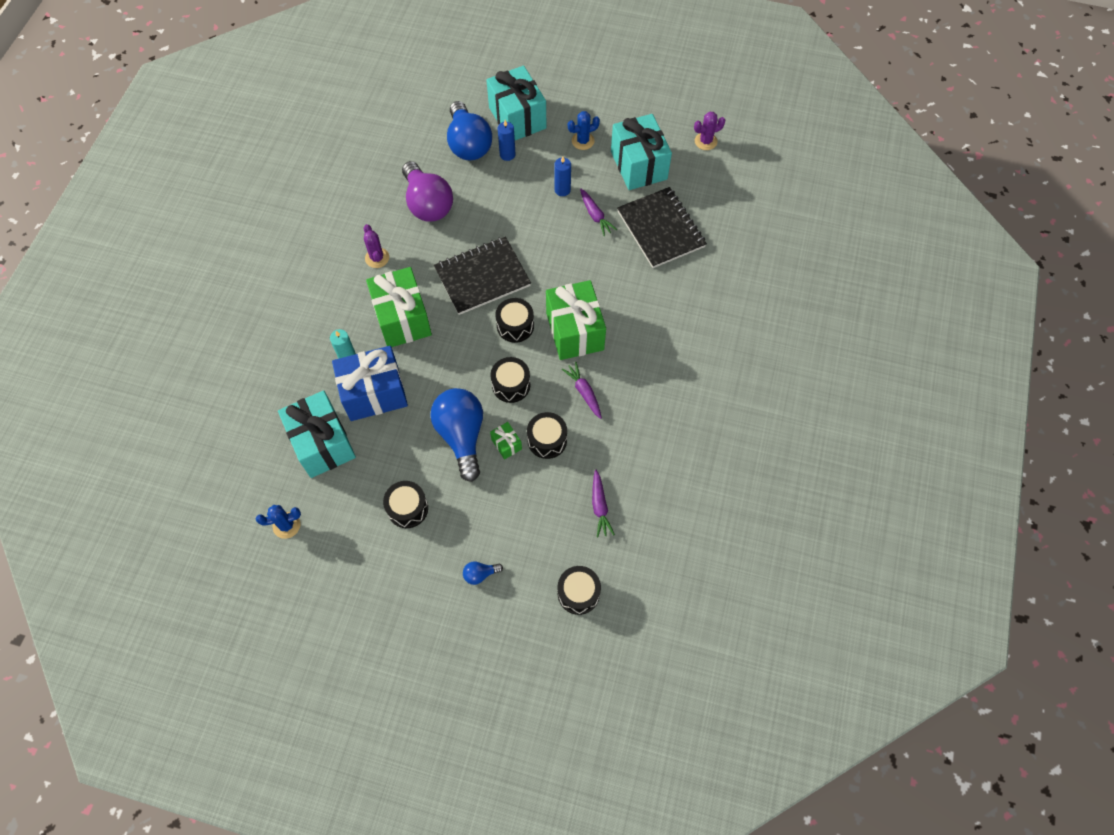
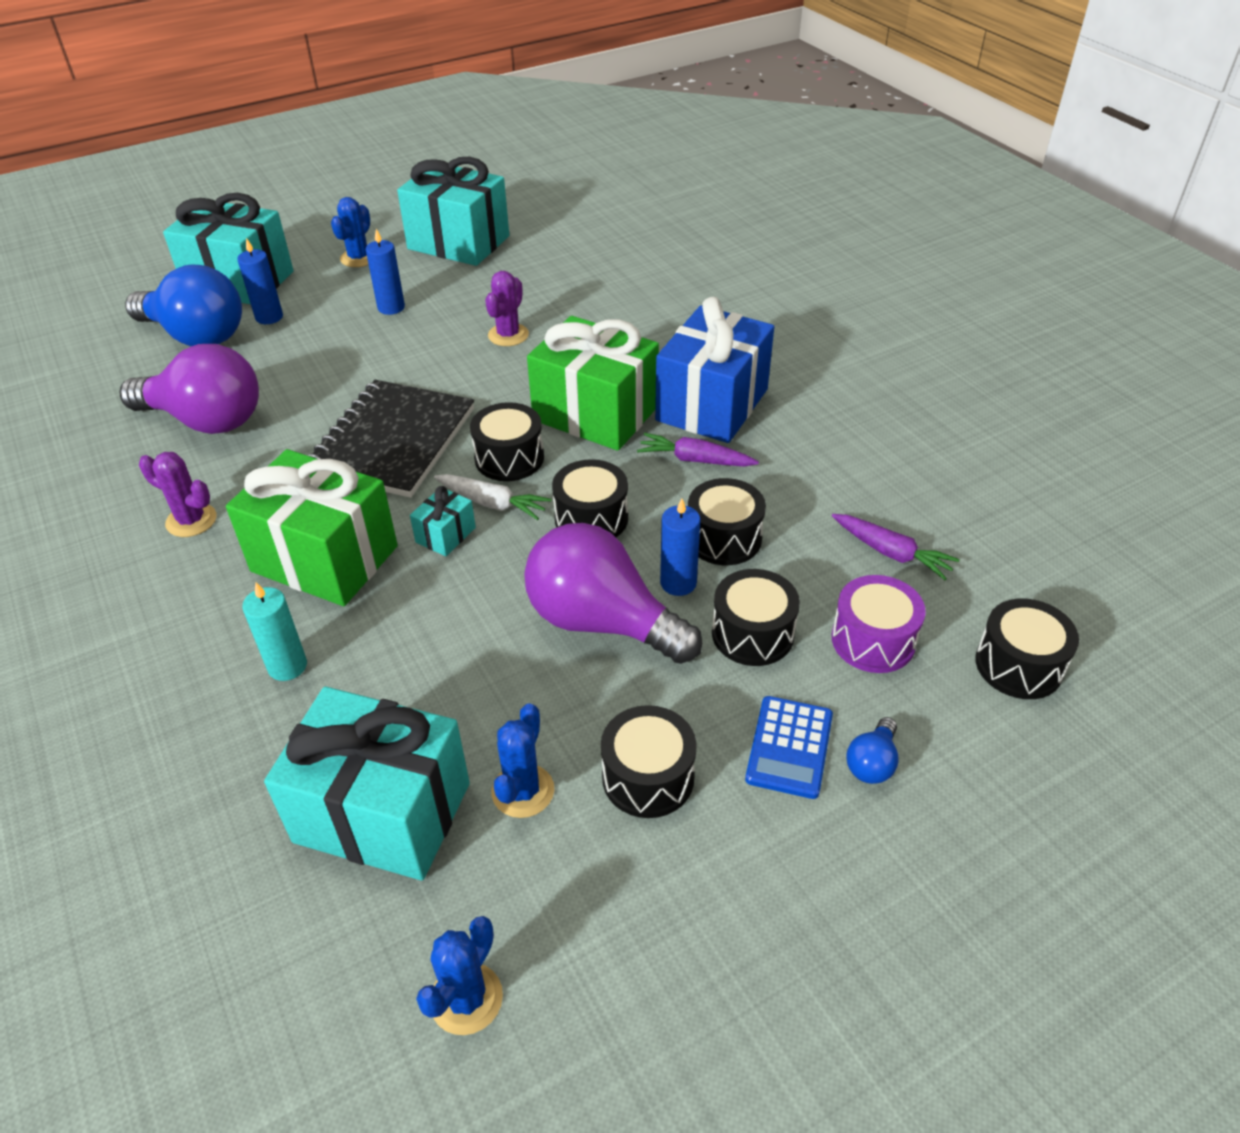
camera: 45 degrees left, 20 degrees down
(367, 476) = (523, 791): none -> blue cactus
(374, 393) = (393, 676): blue gift -> blue gift (712, 405)
(452, 345) = (445, 535): none -> turquoise gift
(461, 435) = (602, 622): blue light bulb -> purple light bulb
(462, 542) = (789, 747): none -> blue calculator
(484, 344) = (492, 503): none -> white carrot
(505, 490) = (752, 634): none -> black drum
(506, 444) = (678, 583): green gift -> blue candle
(542, 533) = (873, 640): none -> purple drum
(595, 216) = (467, 305): purple carrot -> none
(661, 229) = (563, 274): black notebook -> none
(705, 141) = (508, 190): purple cactus -> purple cactus (508, 335)

